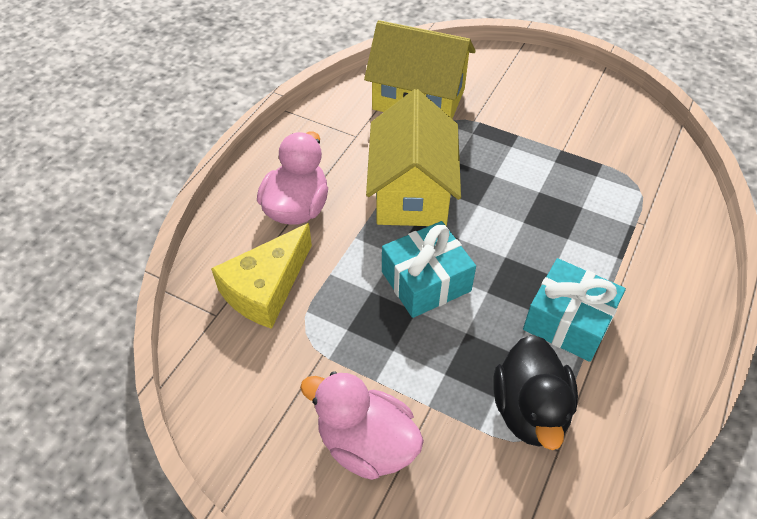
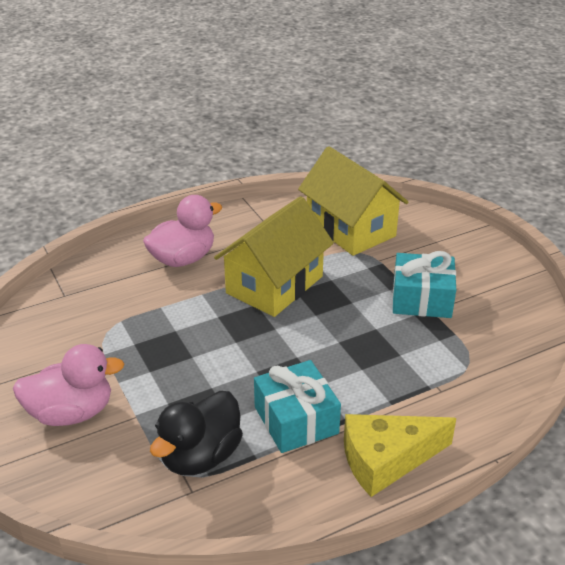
camera: 35 degrees right, 15 degrees down
(266, 288) = (110, 295): yellow cheese -> yellow cheese (386, 460)
(366, 443) = (71, 413): pink duck -> pink duck turned 105 degrees clockwise
(426, 281) = (220, 343): turquoise gift -> turquoise gift (421, 299)

